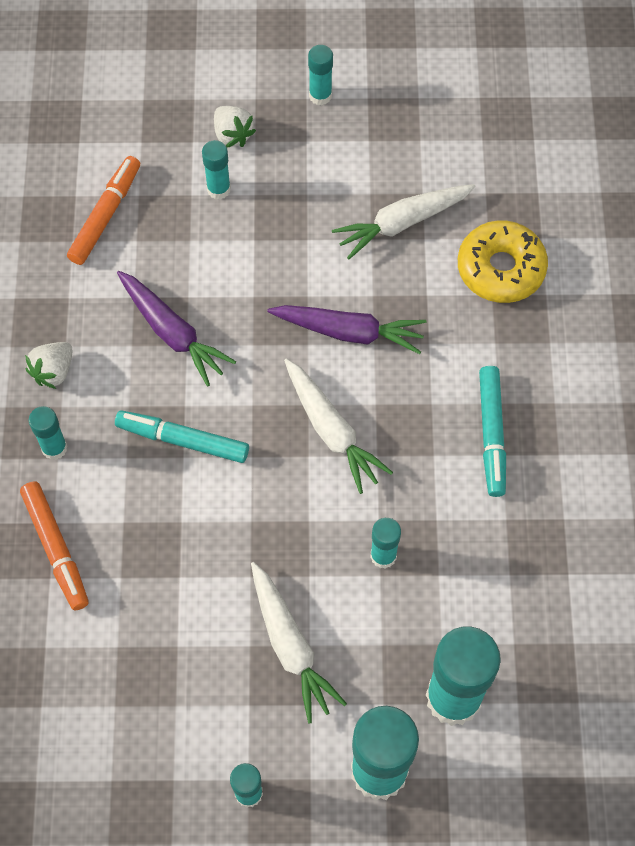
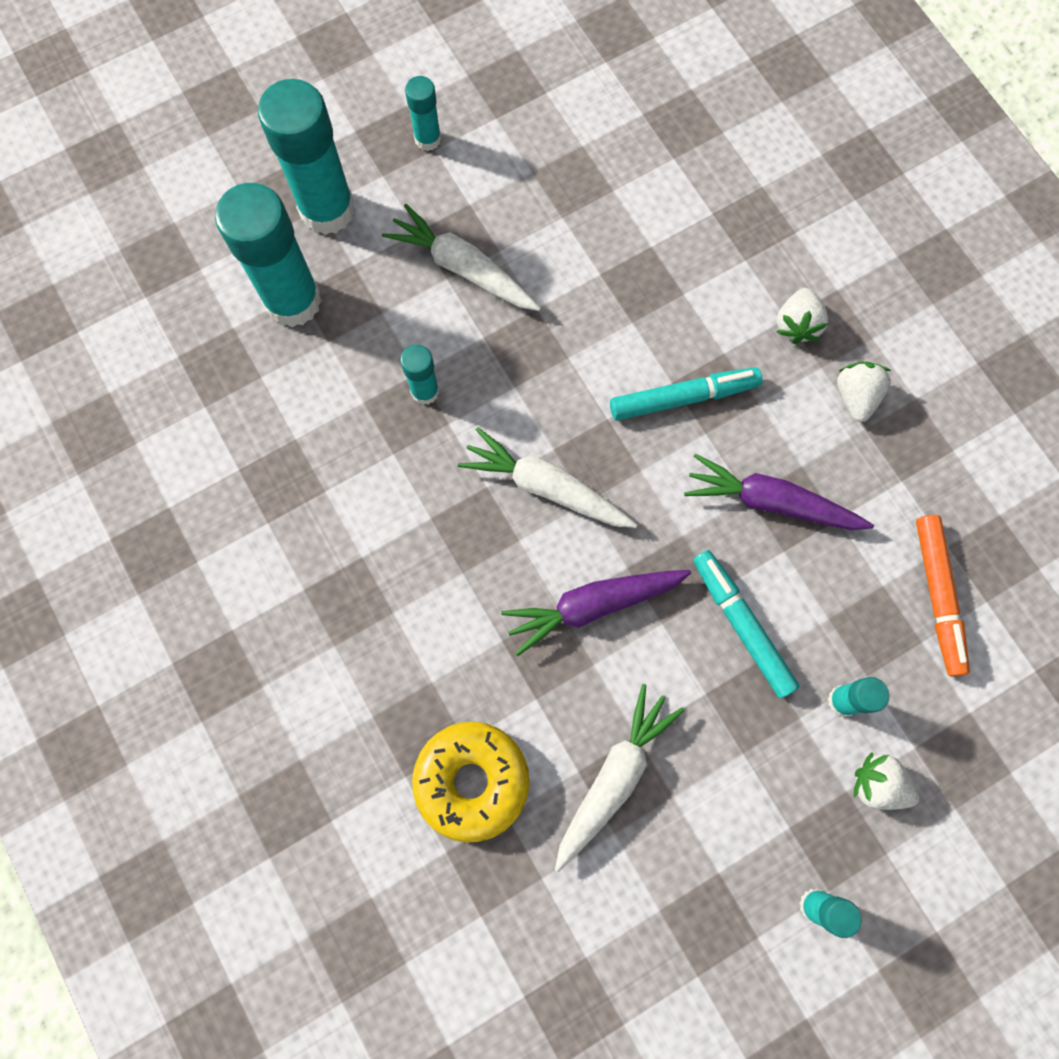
camera: 150 degrees right, 10 degrees up
(54, 448) = (796, 324): turquoise glue stick -> white strawberry
(56, 548) = (726, 239): orange marker -> none
(491, 434) = (383, 572): turquoise marker -> turquoise marker (742, 625)

